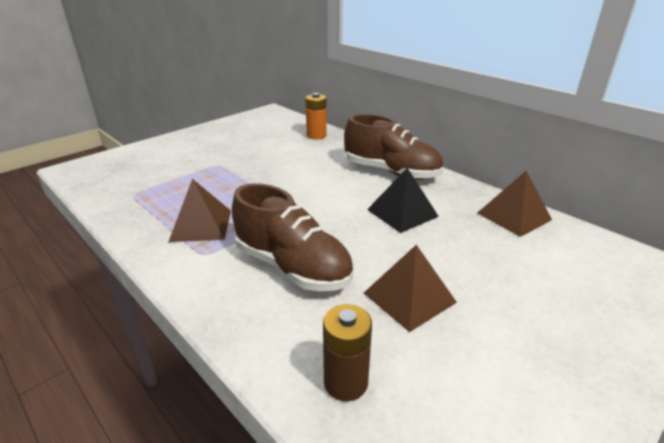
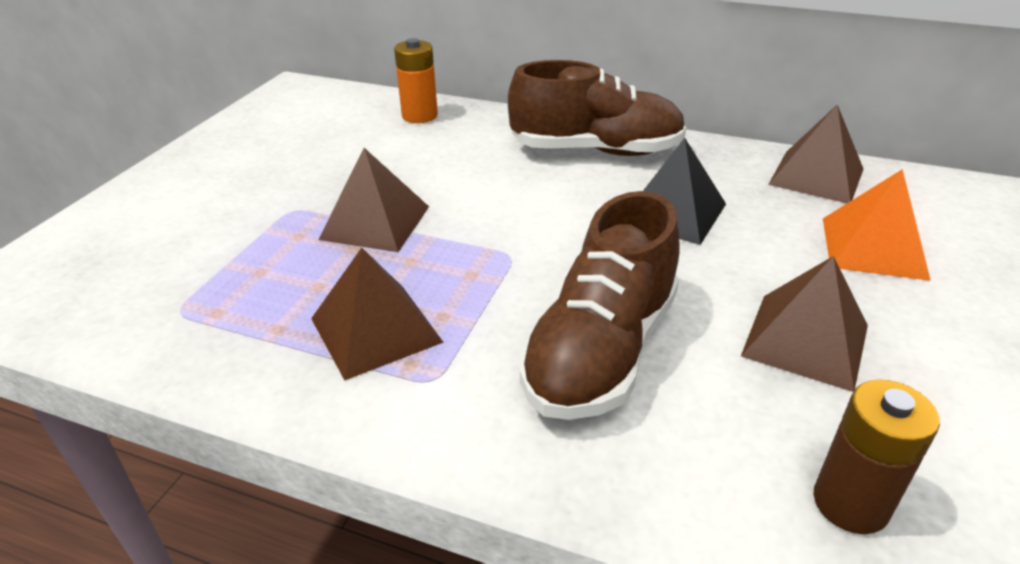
camera: 25 degrees left, 5 degrees up
(247, 179) = (375, 222): none -> brown pyramid
(292, 267) = (601, 351): brown shoe -> brown shoe turned 105 degrees clockwise
(508, 263) = (873, 247): none -> orange pyramid

